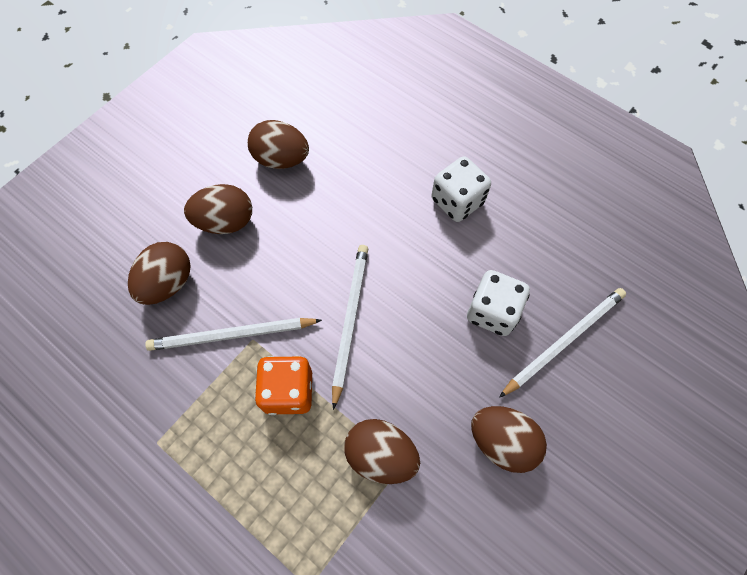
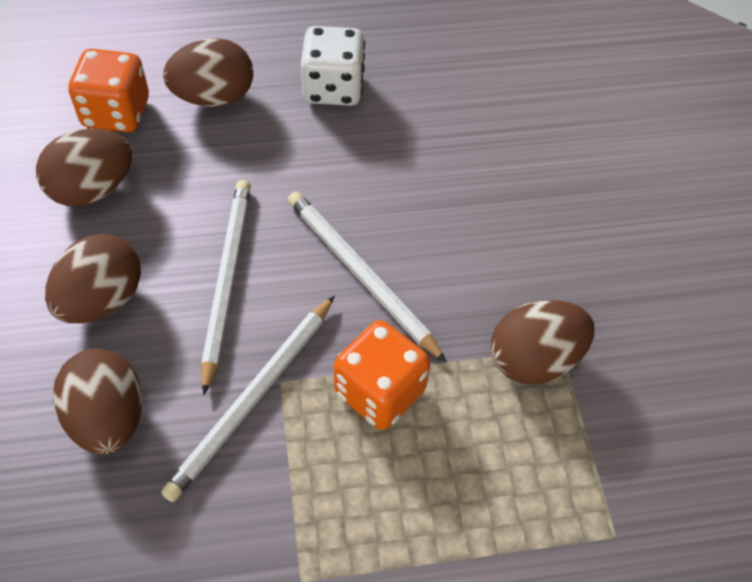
camera: 50 degrees left, 10 degrees down
(335, 125) = (116, 113): none -> orange dice
(492, 312) = (479, 154): white dice -> none
(502, 441) = (615, 249): brown egg -> brown egg (213, 97)
(564, 341) = (564, 127): white pencil -> white pencil (226, 280)

